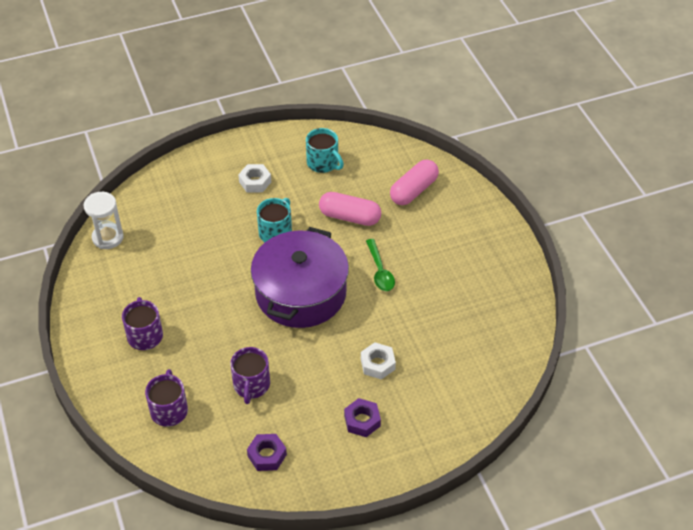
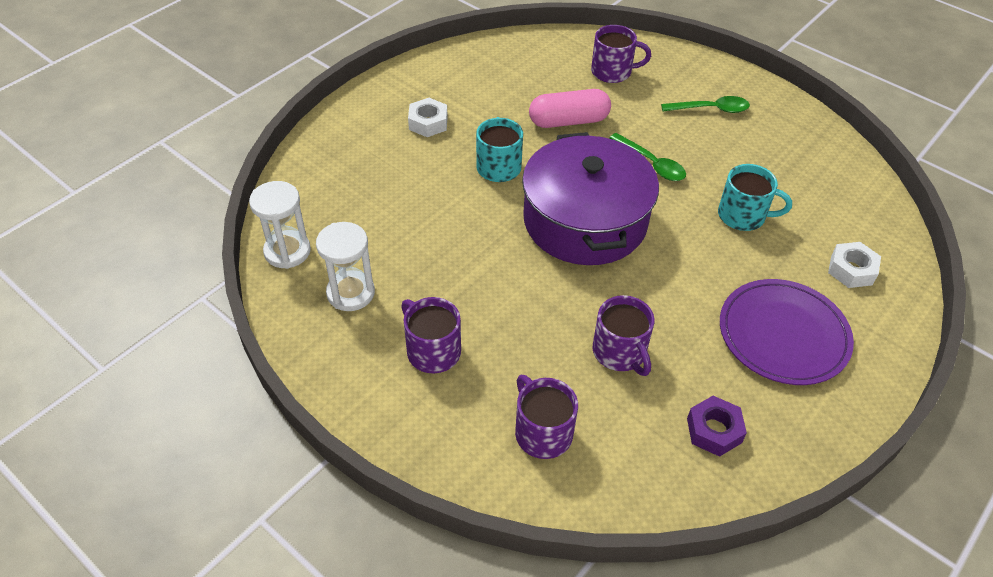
camera: 30 degrees left, 0 degrees up
(125, 279) = (351, 293): none -> white hourglass
(323, 163) = (491, 78): turquoise mug -> turquoise mug (743, 216)
(362, 421) = (783, 334): purple nut -> purple plate
(377, 364) = (740, 263): white nut -> white nut (851, 270)
(413, 190) = (612, 72): pink capsule -> purple mug
(459, 247) = (710, 109): none -> green spoon

